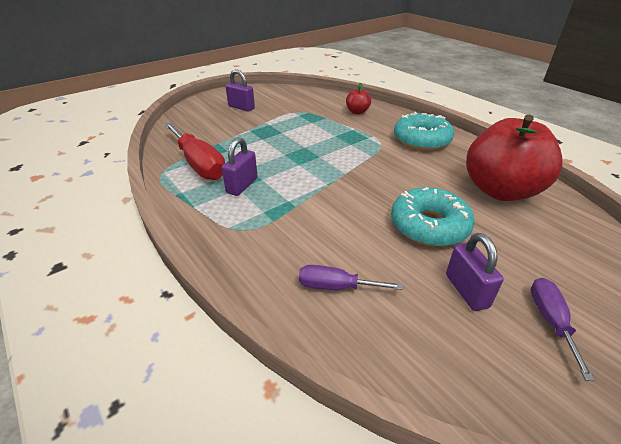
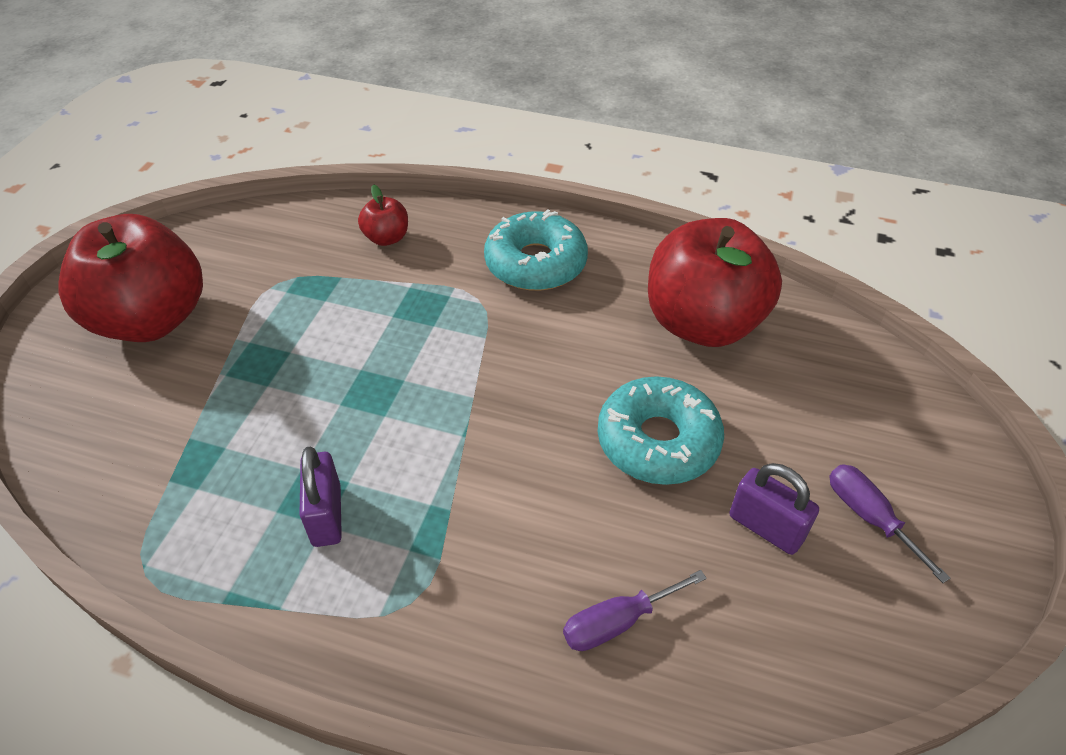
camera: 35 degrees left, 10 degrees up
(199, 164) = (201, 509): red screwdriver -> none
(241, 107) = (151, 320): purple padlock -> red apple

